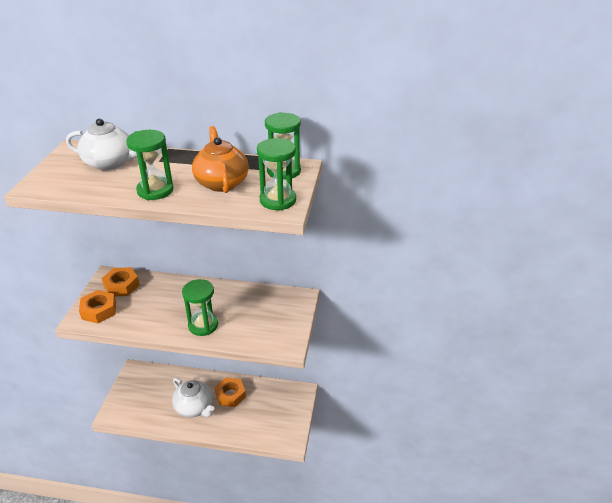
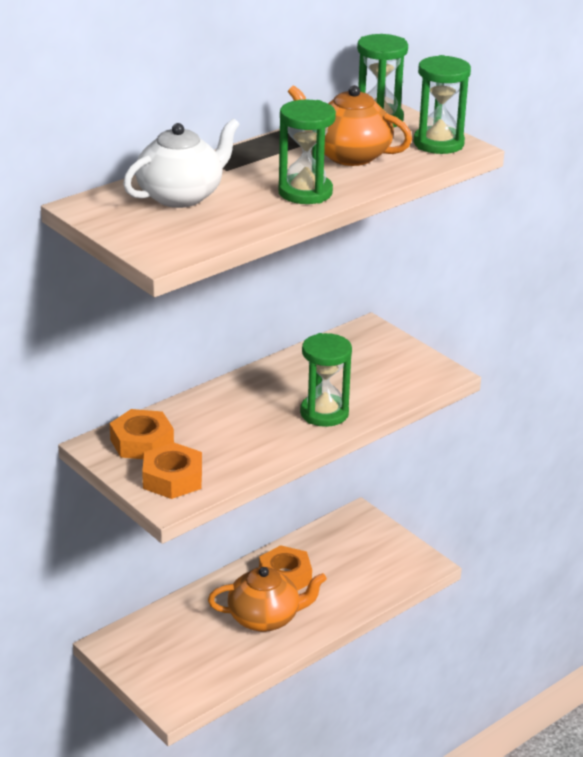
camera: 50 degrees left, 5 degrees down
(194, 407) = (265, 618): white teapot -> orange teapot

